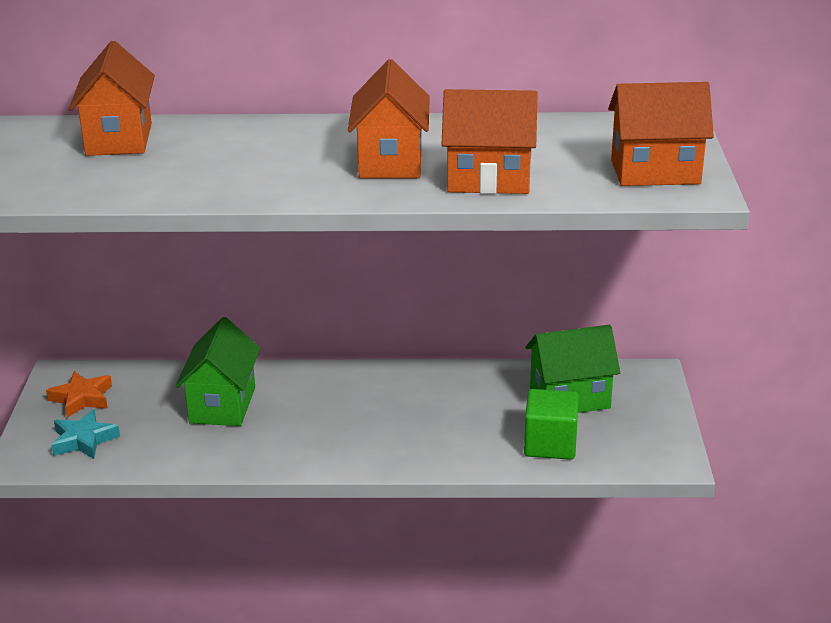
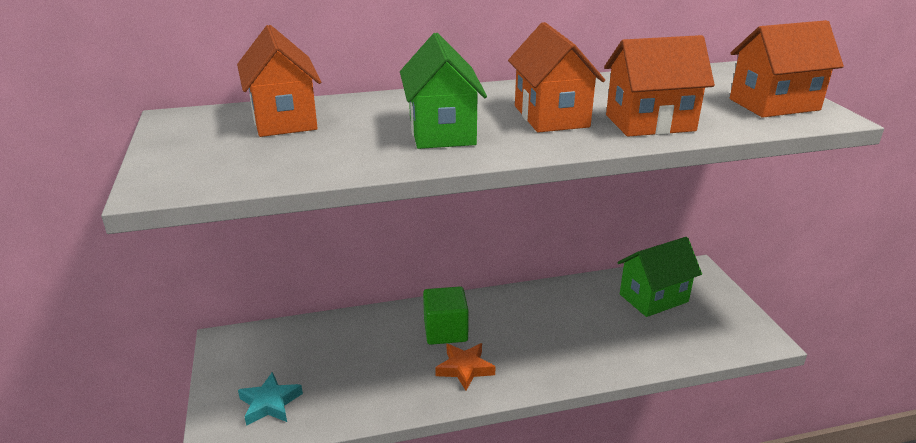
camera: 15 degrees left, 0 degrees up
(82, 398) = (253, 361): orange star -> orange star (465, 369)
(222, 405) = (382, 347): green house -> green house (441, 132)
(550, 444) = (665, 340): green cube -> green cube (445, 331)

